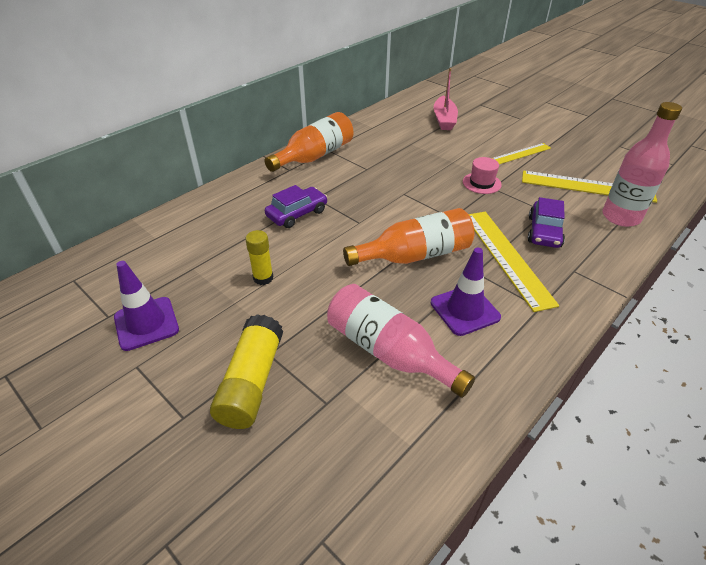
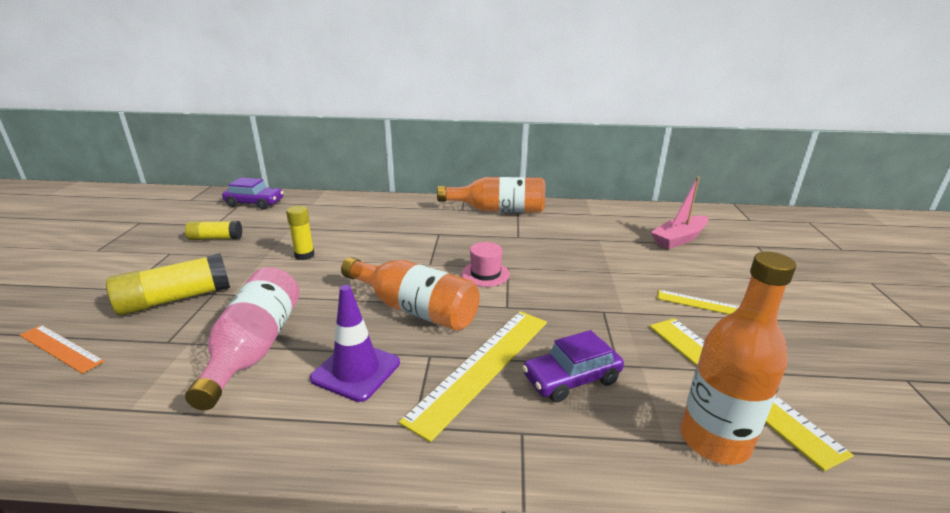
camera: 50 degrees right, 15 degrees down
(146, 323) = (216, 238): purple traffic cone -> yellow glue stick
(261, 484) = (61, 348): none -> orange ruler
(297, 213) = (405, 235): purple car -> purple car (255, 203)
(481, 183) = (600, 301): pink hat -> pink hat (485, 274)
(621, 217) = (714, 440): pink bottle -> orange bottle

